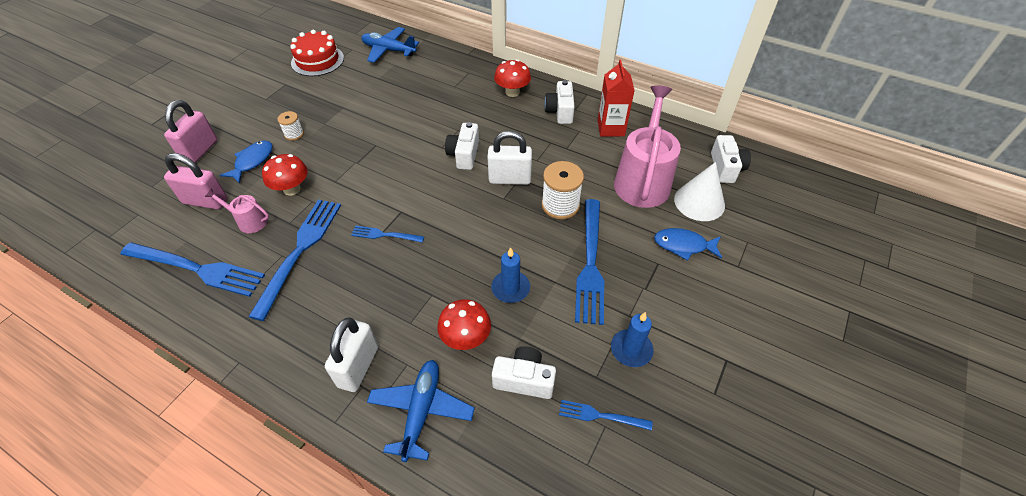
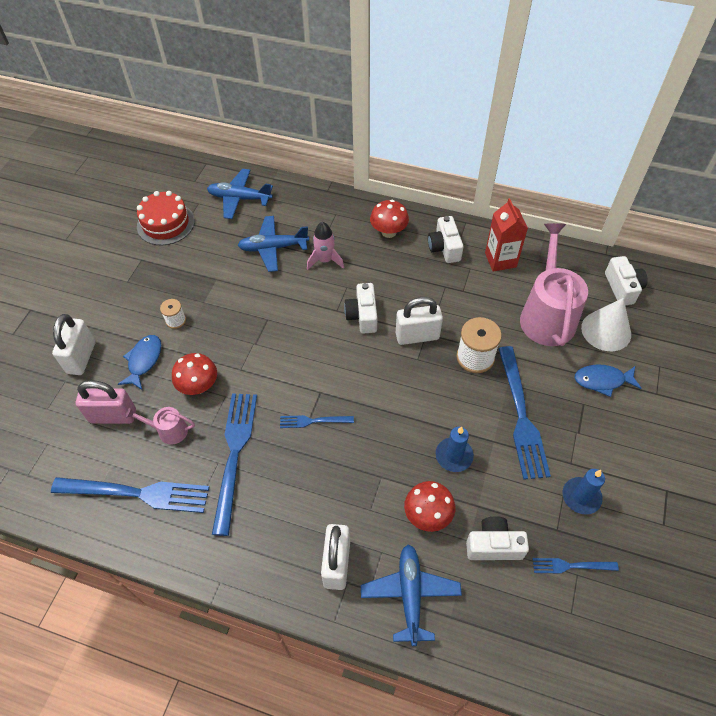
camera: 10 degrees left, 5 degrees up
(200, 151) = (81, 357): pink padlock -> white padlock
(403, 90) = (273, 248): none -> blue plane
(446, 106) = (325, 260): none -> pink rocket

